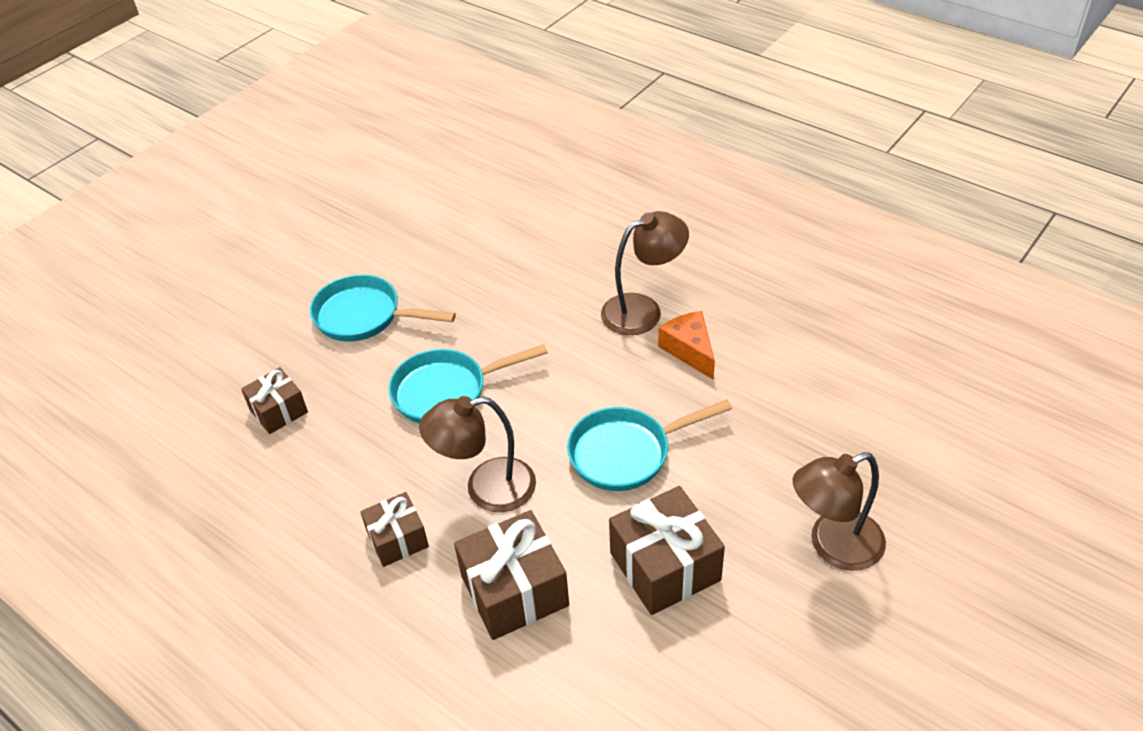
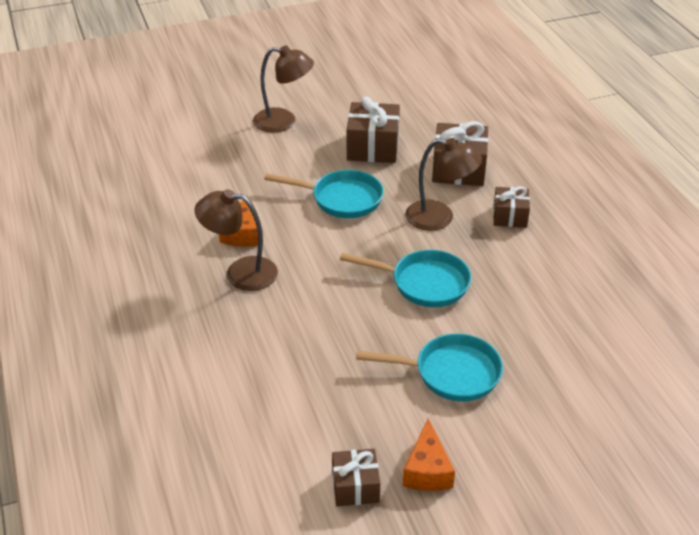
camera: 150 degrees left, 5 degrees down
(278, 411) = (556, 327): brown gift -> brown gift (355, 487)
(341, 239) = (427, 470): none -> orange cheese
(364, 316) = (450, 373): turquoise pan -> turquoise pan turned 45 degrees counterclockwise

